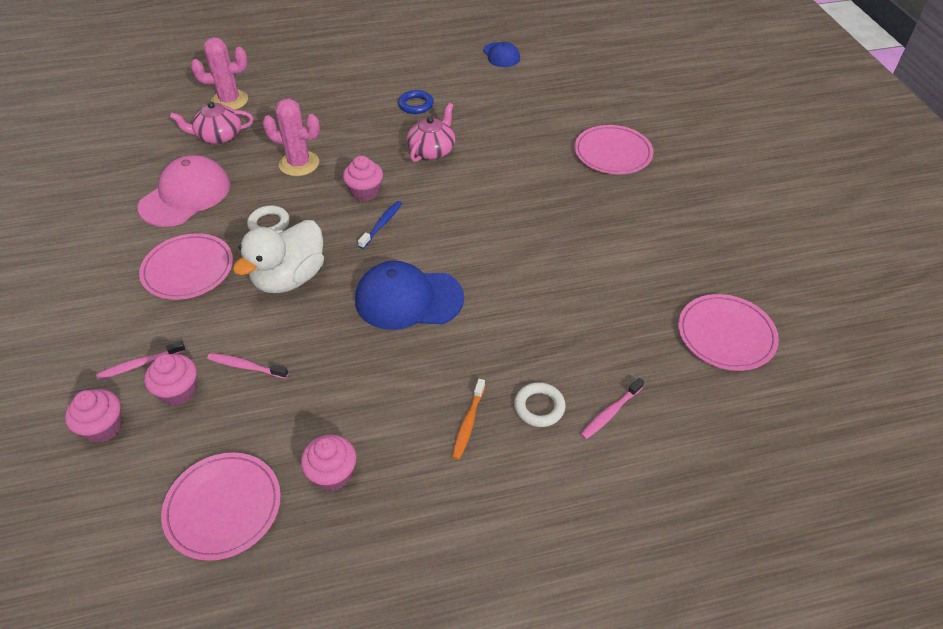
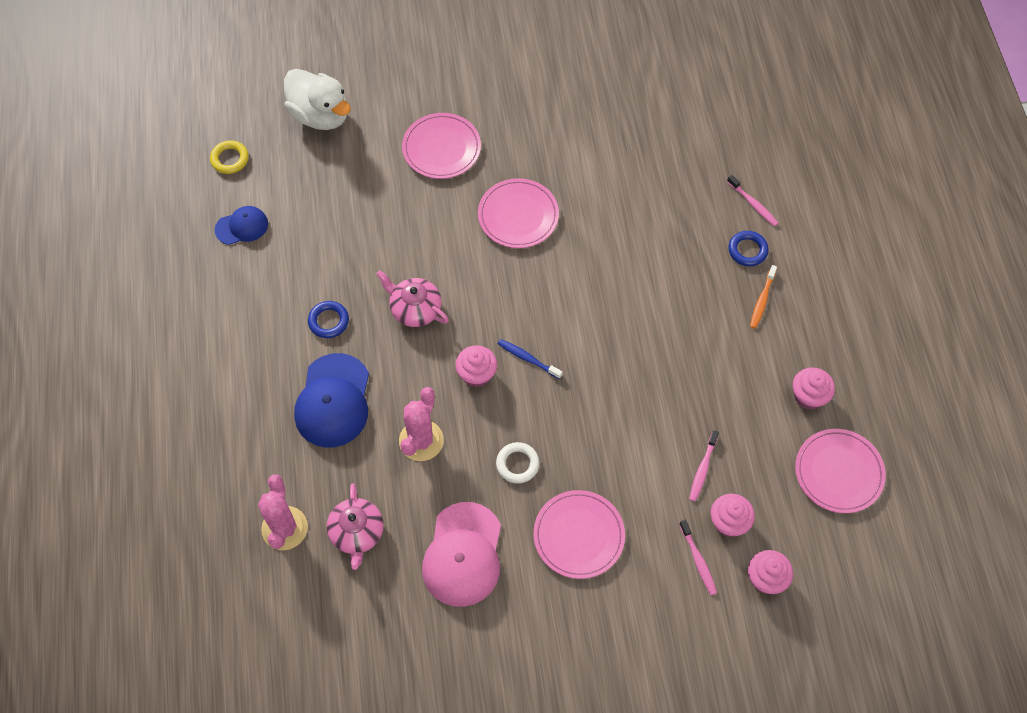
camera: 85 degrees left, 15 degrees up
(185, 196) = (463, 555): pink cap -> pink cap turned 120 degrees counterclockwise
(289, 278) = (597, 440): white duck -> white duck (320, 115)
(408, 299) = (629, 338): blue cap -> blue cap (333, 401)
(468, 423) = (762, 300): orange toothbrush -> orange toothbrush turned 90 degrees clockwise
(539, 407) = (747, 250): white ring -> blue ring
(565, 43) = (230, 159): none -> yellow ring
(726, 335) = (679, 113): pink plate -> pink plate (518, 215)

